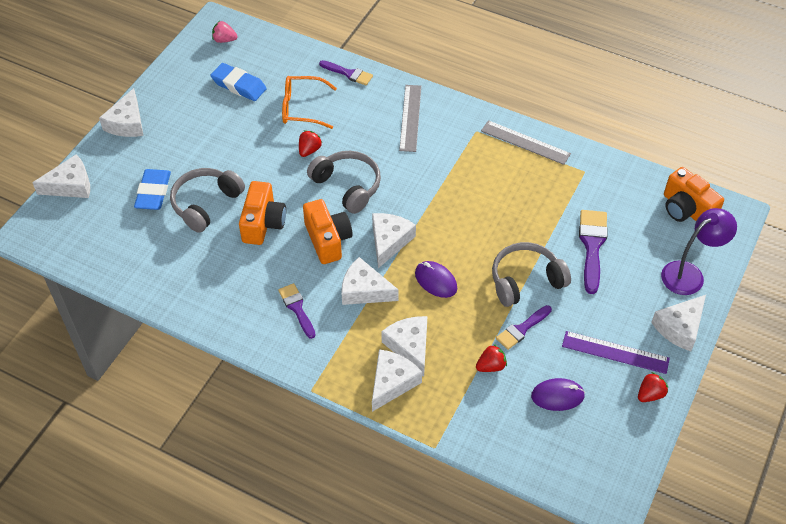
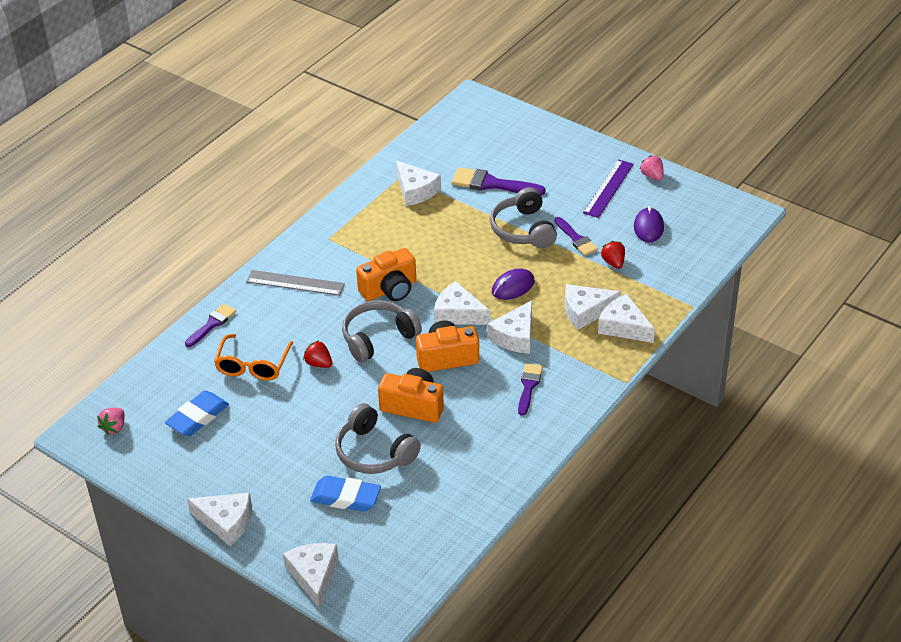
camera: 80 degrees left, 10 degrees down
(297, 308) = (528, 386): purple brush -> purple brush turned 120 degrees clockwise
(525, 142) = (354, 207): grey ruler -> none
(650, 394) = (652, 176): red strawberry -> pink strawberry
(680, 327) = (588, 149): white cheese -> white cheese (415, 190)
(686, 209) = (462, 123): orange camera -> orange camera (389, 289)
(689, 274) = (533, 134): purple lamp -> none

